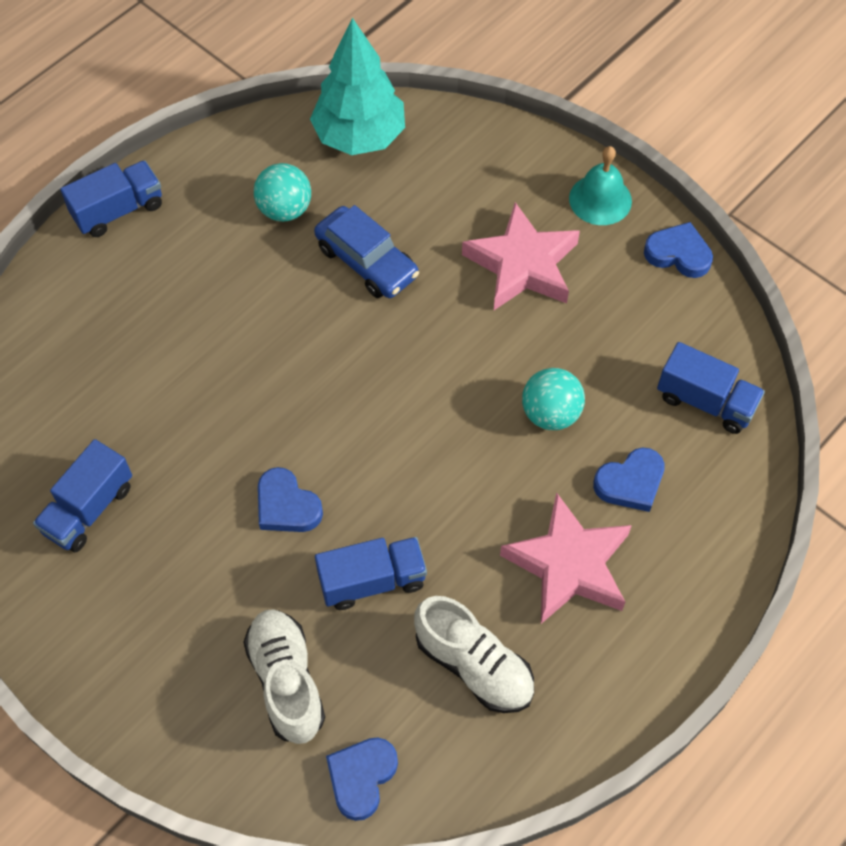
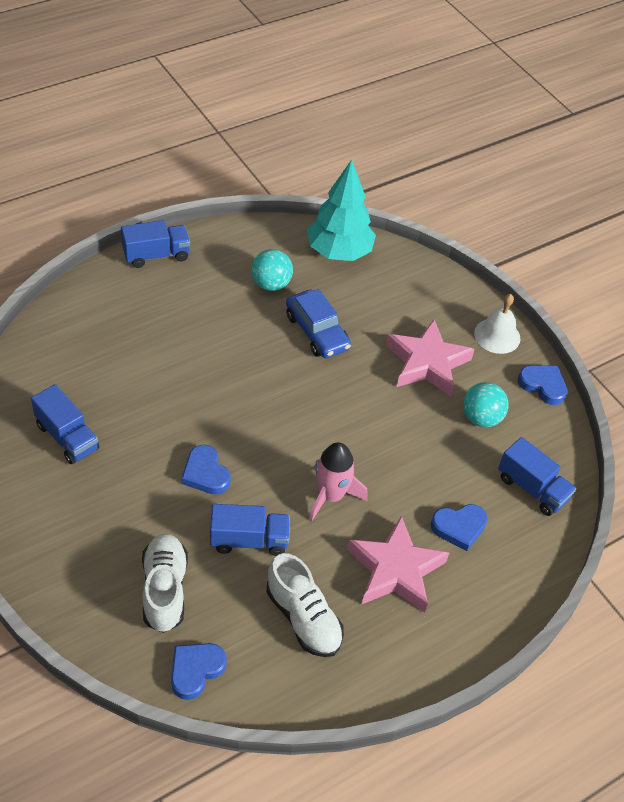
camera: 10 degrees right, 10 degrees down
(89, 509) = (67, 437): blue truck -> blue truck turned 90 degrees counterclockwise
(456, 488) = (330, 495): none -> pink rocket
(550, 413) = (415, 465): turquoise ball -> turquoise ball (481, 418)
(600, 199) = (497, 335): turquoise bell -> white bell

